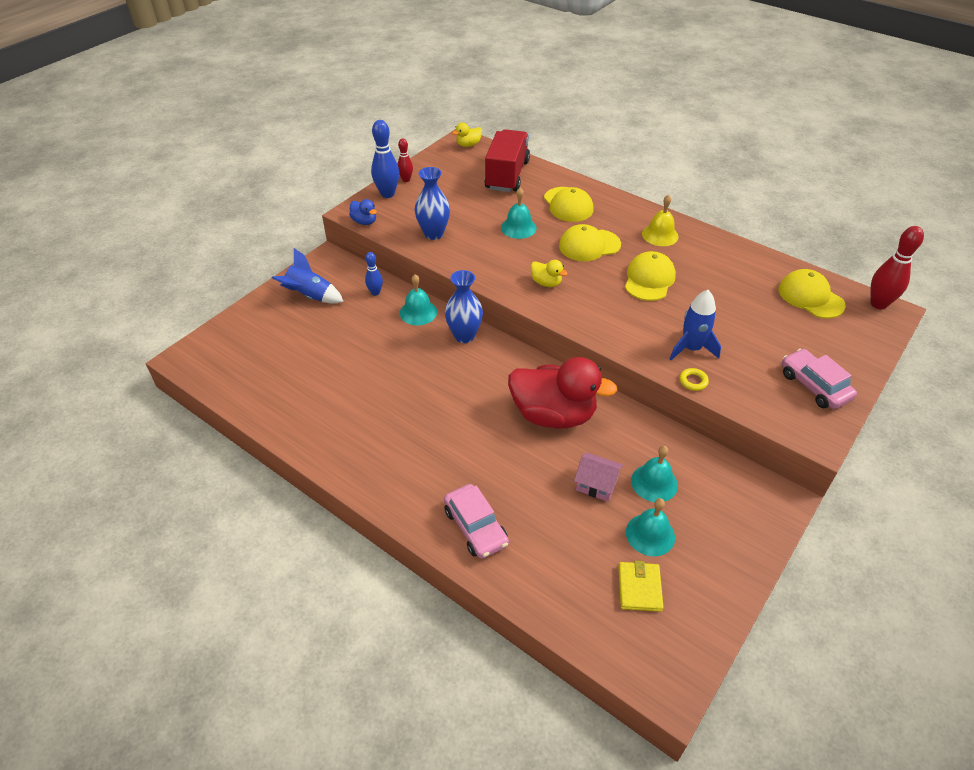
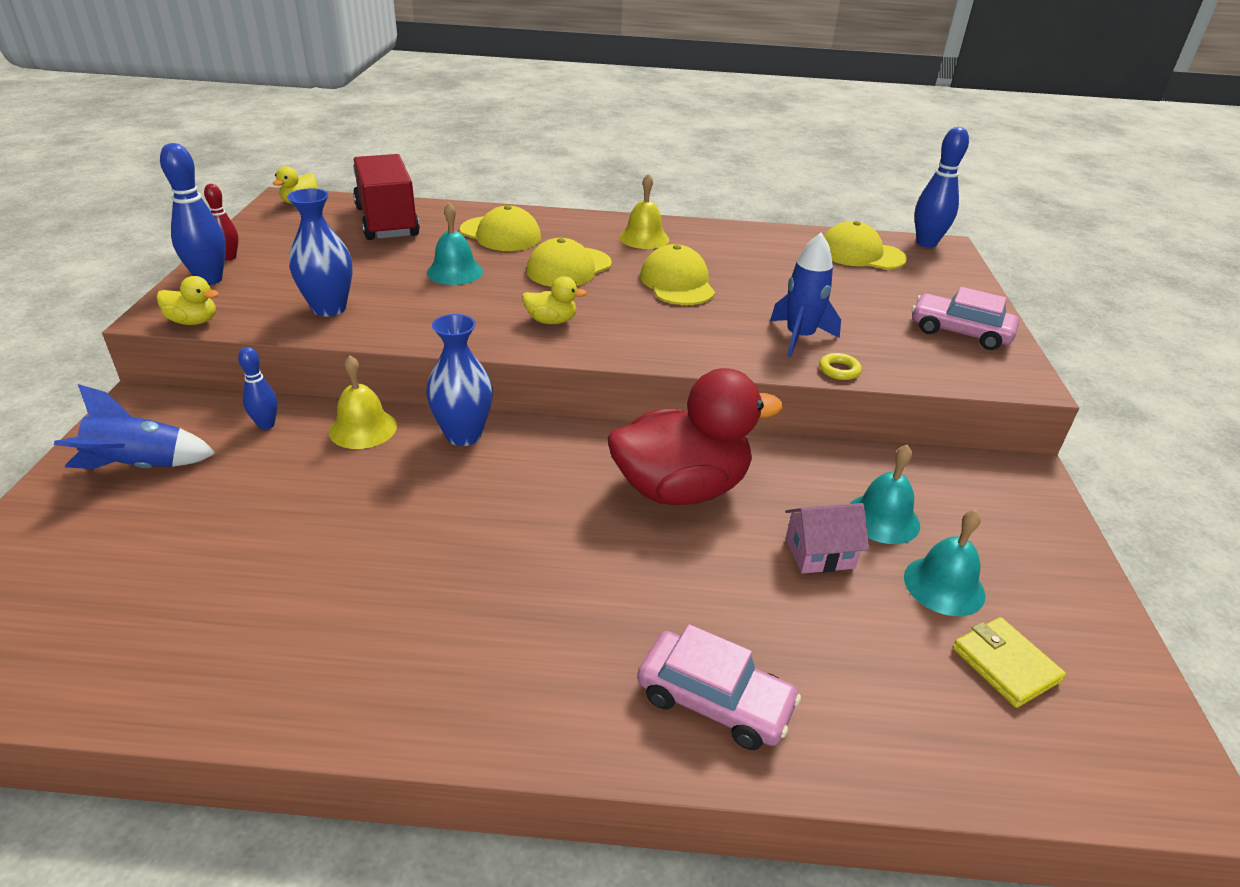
camera: 35 degrees left, 10 degrees down
(364, 221) = (193, 321): blue duck -> yellow duck
(418, 312) = (363, 428): turquoise bell -> yellow bell
(878, 304) = (926, 243): red bowling pin -> blue bowling pin

